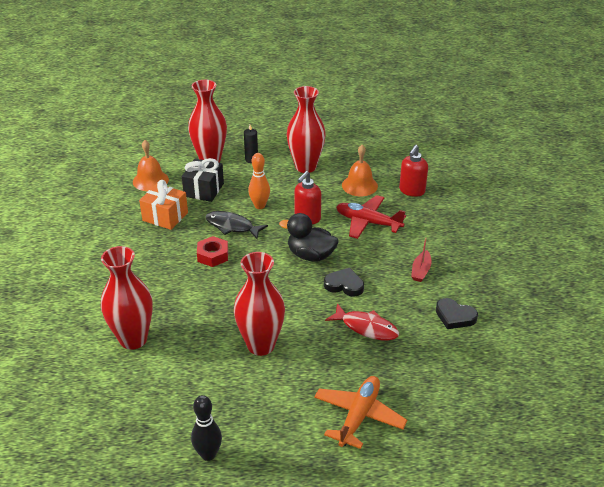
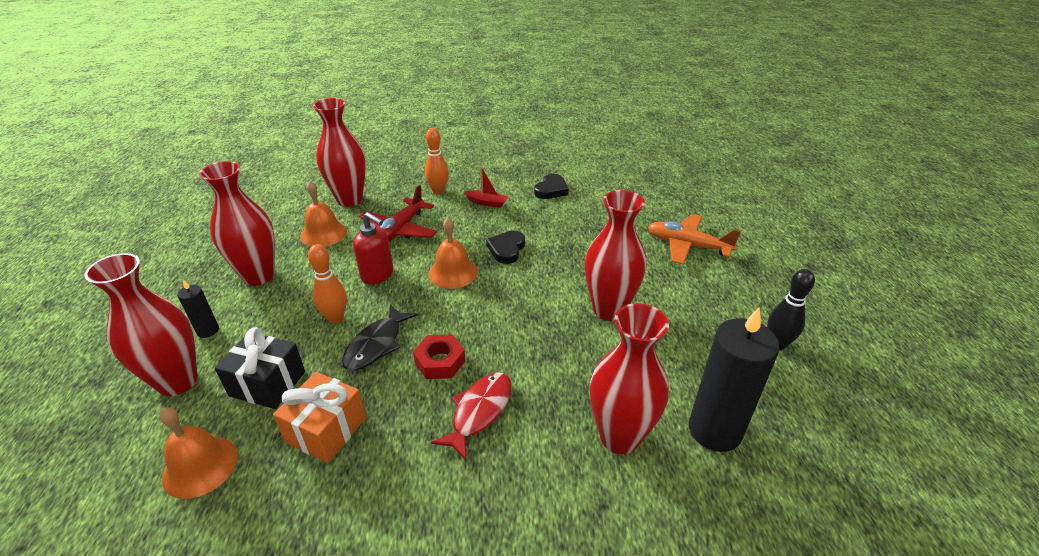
camera: 90 degrees left, 0 degrees up
(128, 391) = (714, 430): none -> black candle
(310, 255) = (453, 272): black duck -> orange bell
(366, 327) = (571, 237): red fish -> red fish (479, 412)
(411, 191) = (350, 200): red soap dispenser -> red vase
(436, 239) = (438, 191): none -> orange bowling pin

